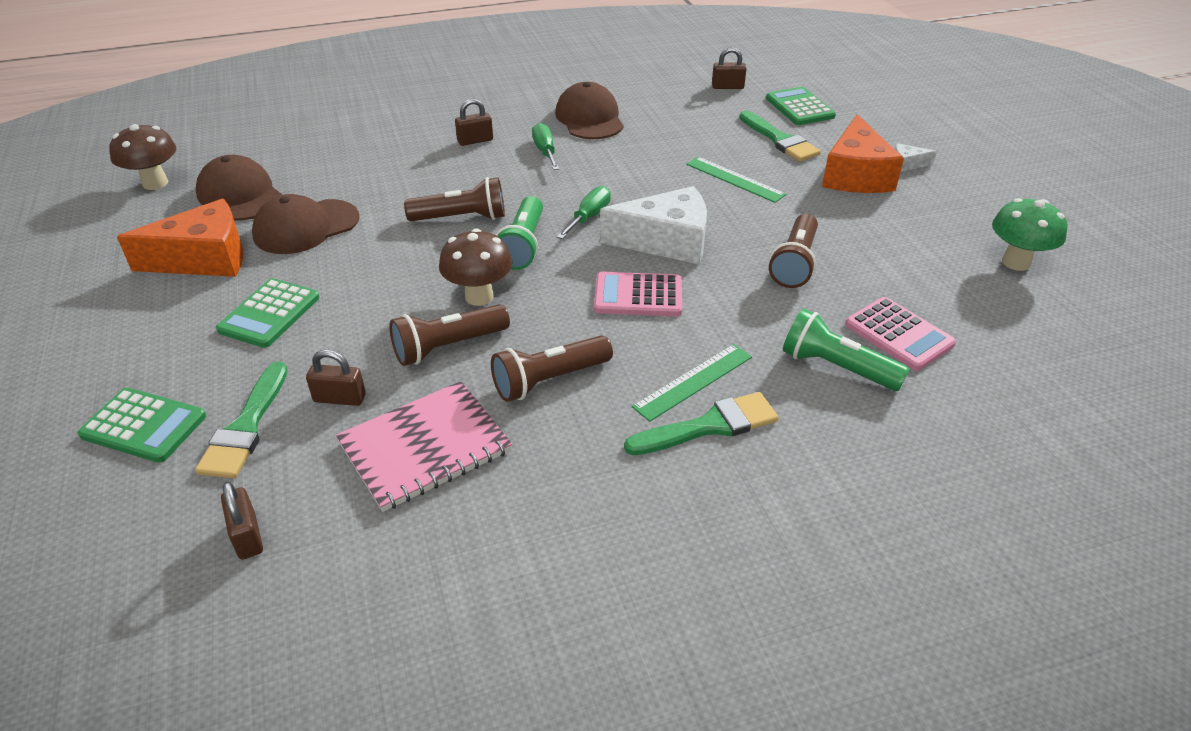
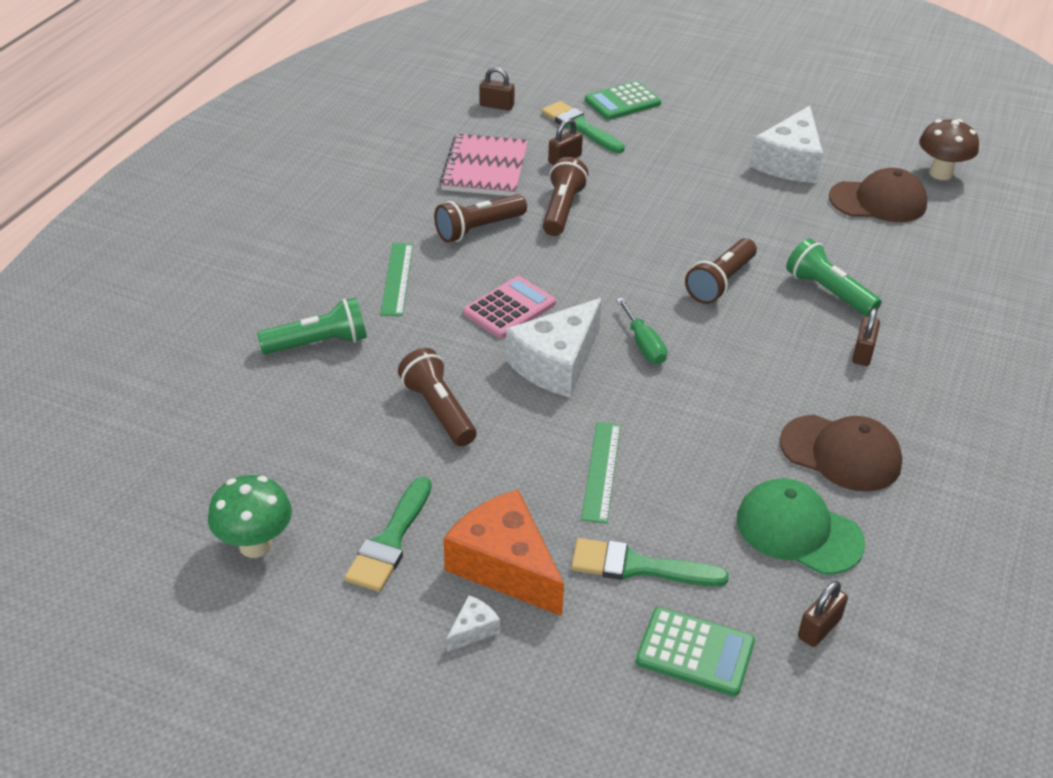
camera: 130 degrees right, 0 degrees up
(204, 258) = (789, 162): orange cheese -> white cheese
(269, 314) = (685, 164): green calculator -> none
(306, 227) = (790, 212): brown cap -> none
(479, 296) = (601, 244): brown mushroom -> none
(523, 245) = (642, 291): green flashlight -> green flashlight (828, 292)
(545, 151) = (794, 383): green screwdriver -> none
(549, 380) = (478, 229): brown flashlight -> brown flashlight turned 135 degrees counterclockwise
(673, 110) = (798, 531): none -> green cap
(709, 426) = (356, 262): green brush -> green brush (390, 541)
(734, 179) = (601, 471): green ruler -> green ruler turned 75 degrees counterclockwise
(899, 334) = (298, 397): pink calculator -> none

